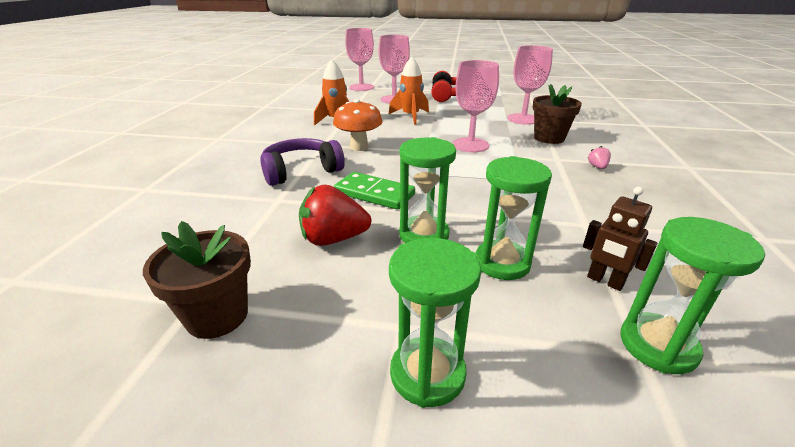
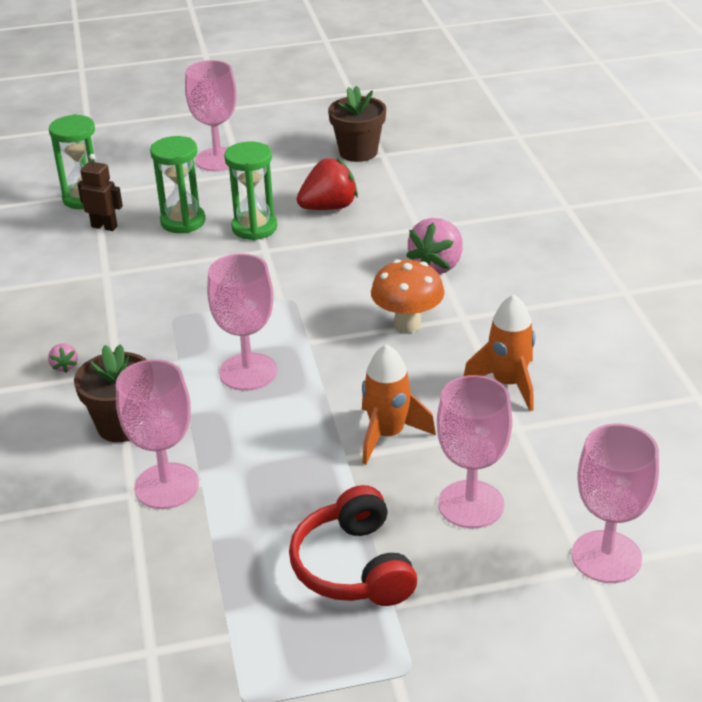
camera: 160 degrees right, 5 degrees up
(301, 171) = (437, 265): purple headphones -> pink strawberry
(374, 194) = (328, 257): green domino -> none
(427, 374) = (218, 159): green hourglass -> pink goblet

